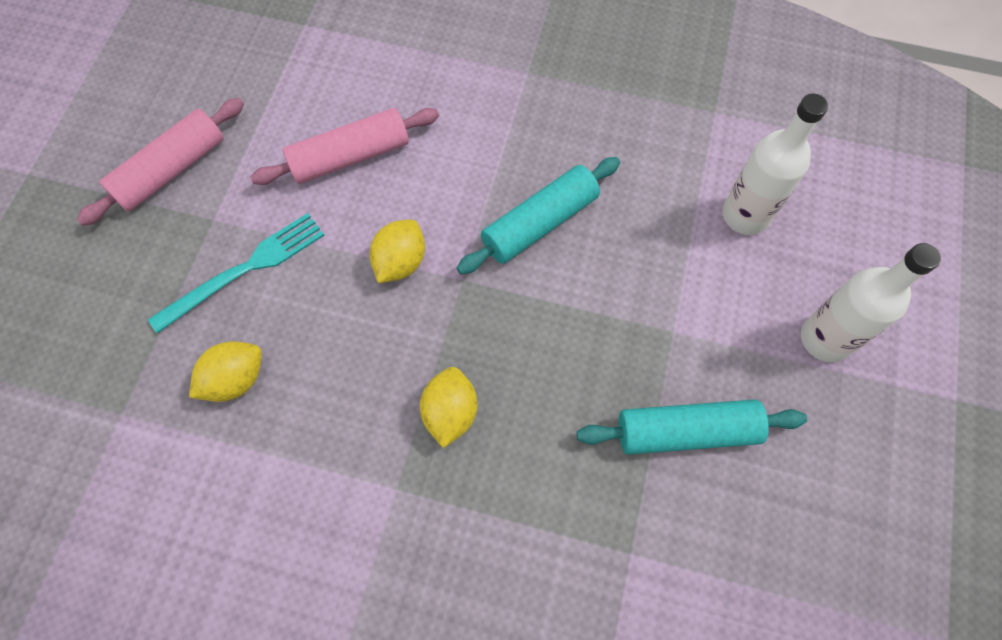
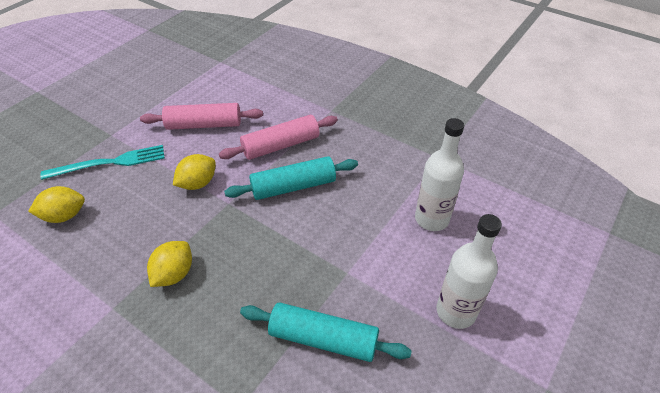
camera: 20 degrees right, 20 degrees down
(171, 170) = (106, 107): pink rolling pin -> pink rolling pin (281, 145)

